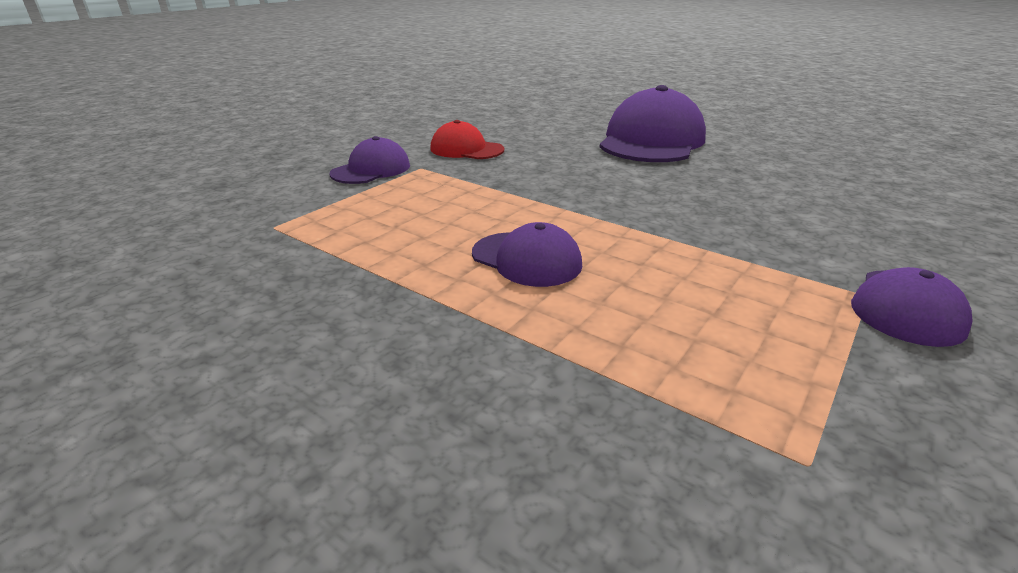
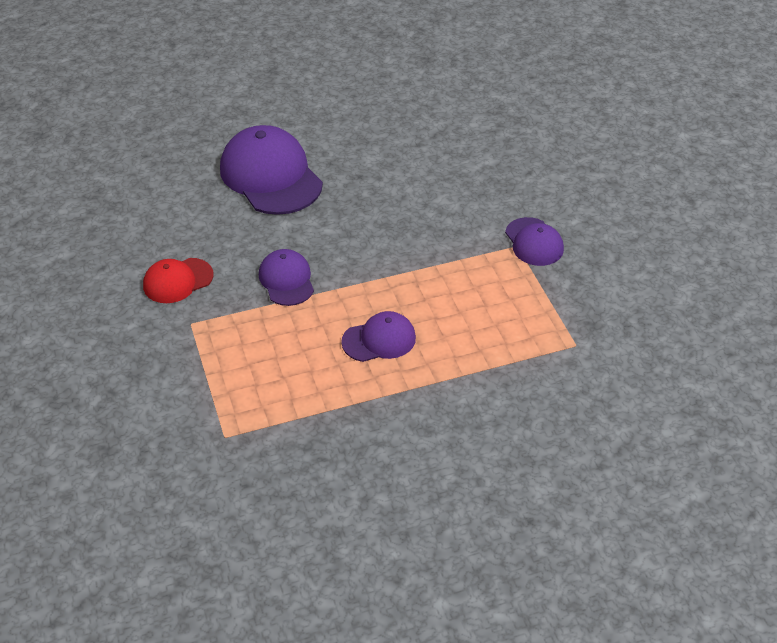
camera: 55 degrees left, 15 degrees up
(371, 170) = (165, 352): purple cap -> purple cap (286, 280)

